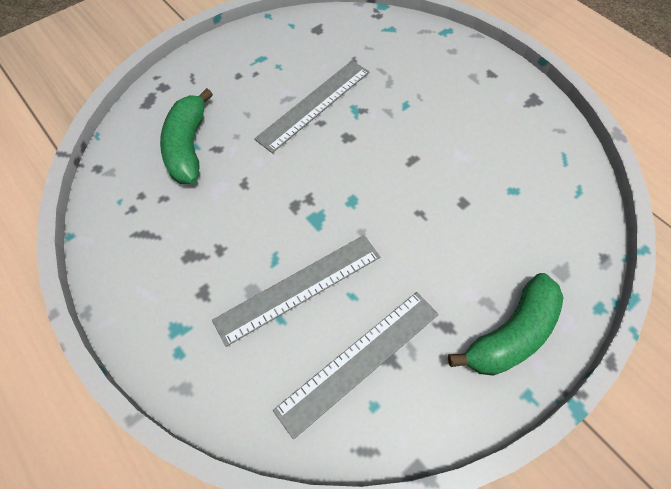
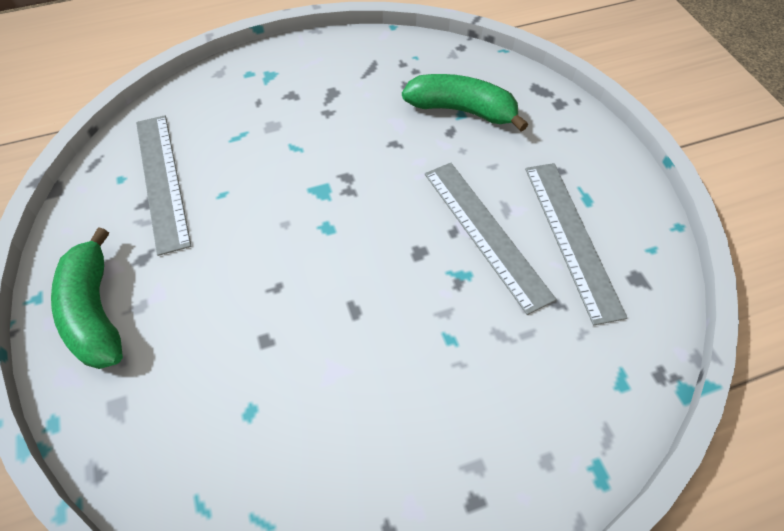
camera: 110 degrees right, 5 degrees down
(299, 288) = (255, 157): grey ruler -> grey ruler (571, 238)

